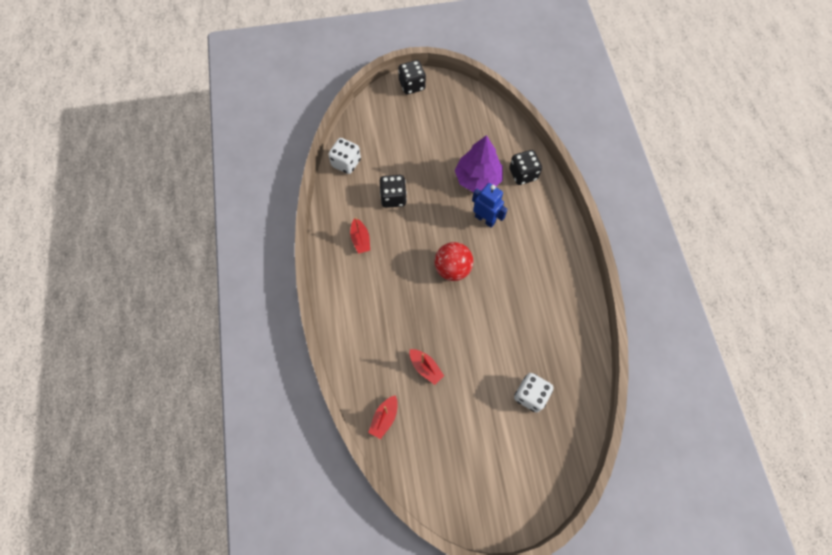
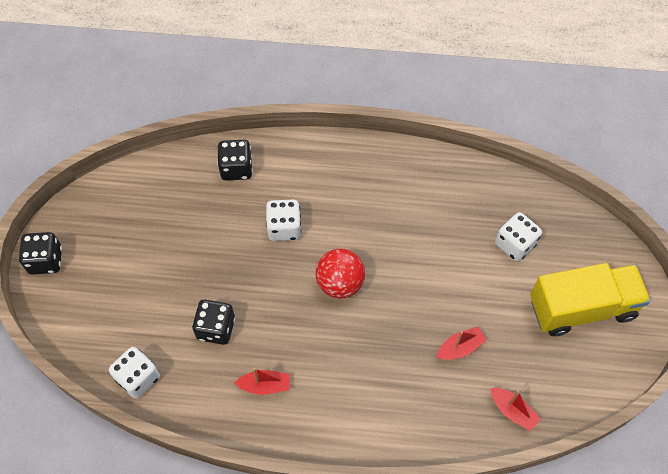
camera: 75 degrees left, 5 degrees down
(478, 179) = (224, 220): purple tree -> none
(485, 219) = (284, 228): blue robot -> white dice
(489, 462) = (581, 308): none -> yellow truck

